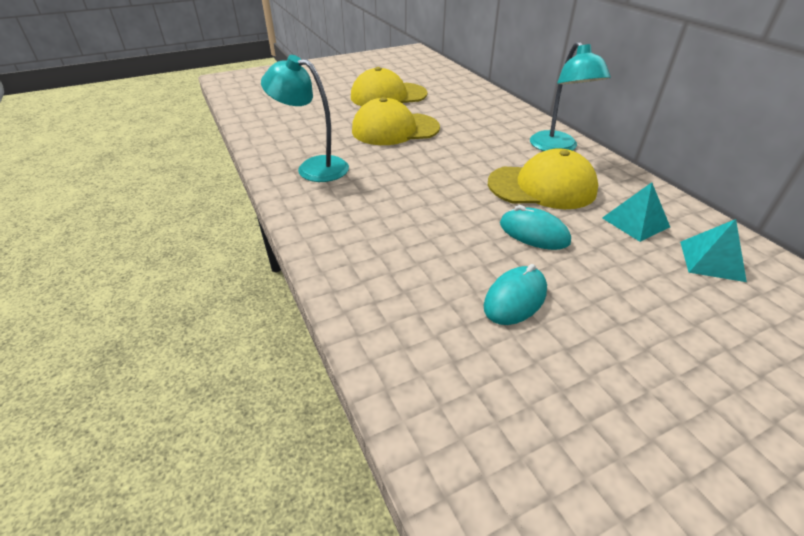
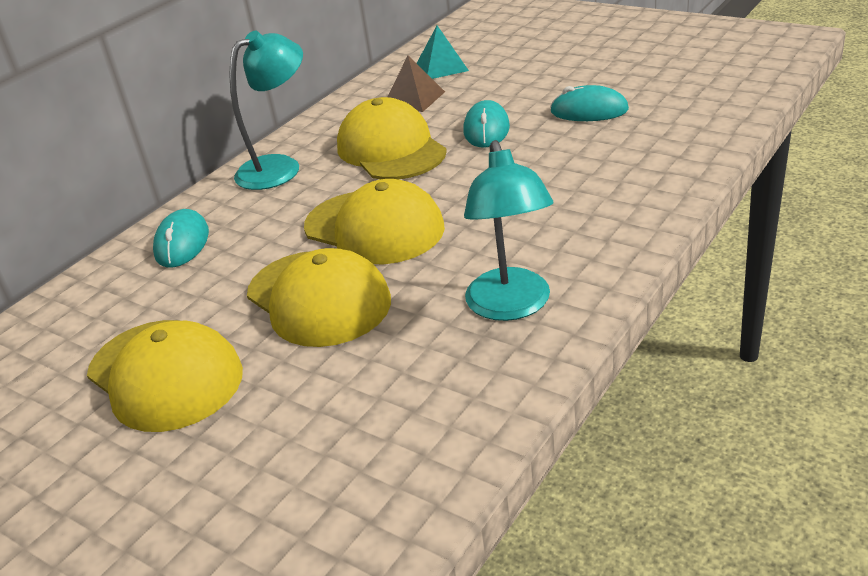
camera: 115 degrees left, 5 degrees down
(441, 156) = (374, 228): none -> yellow cap
(493, 111) = (182, 243): none -> turquoise mouse
(635, 222) = (414, 99): turquoise pyramid -> brown pyramid

